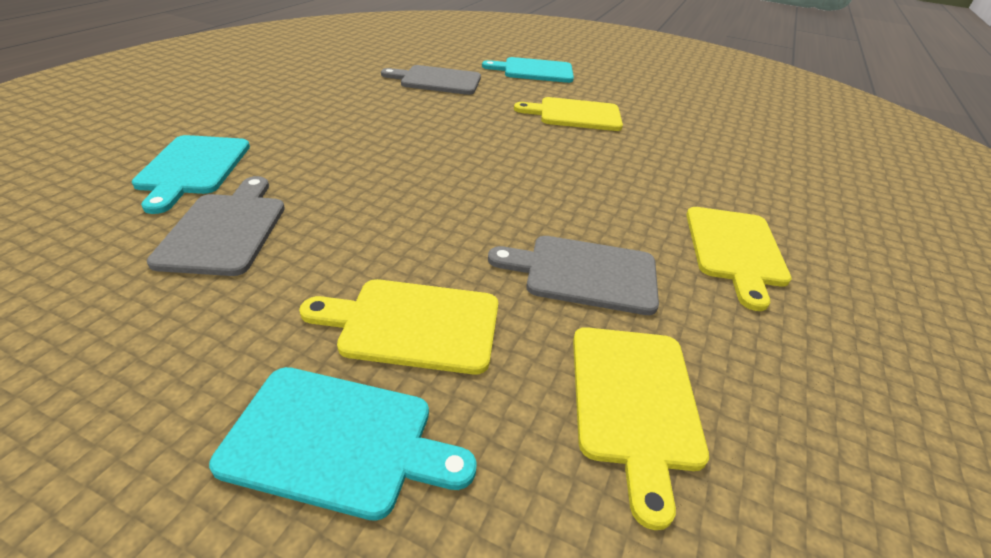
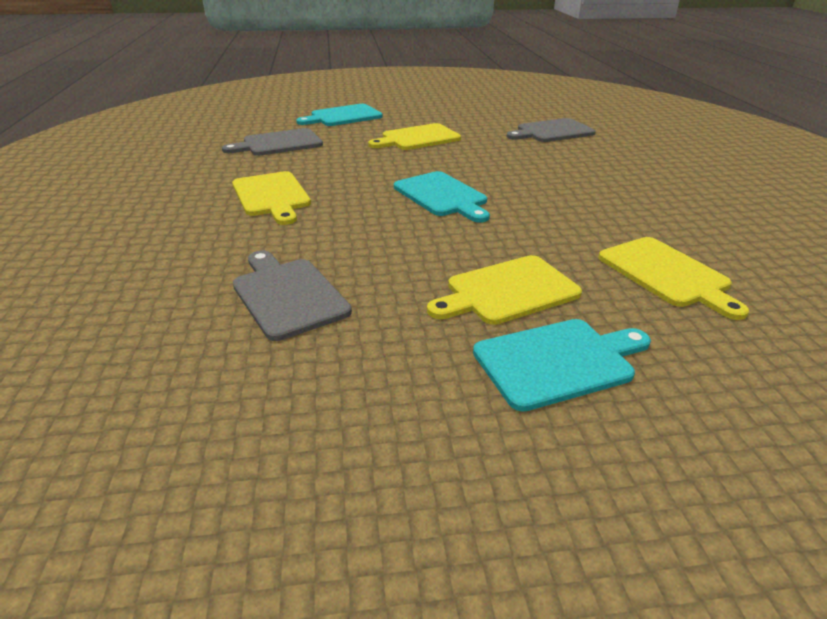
camera: 30 degrees left, 5 degrees down
(192, 168) = (178, 268): turquoise cutting board -> turquoise cutting board (442, 196)
(584, 273) = (558, 226): grey cutting board -> grey cutting board (552, 131)
(735, 250) = (614, 185): yellow cutting board -> yellow cutting board (271, 196)

